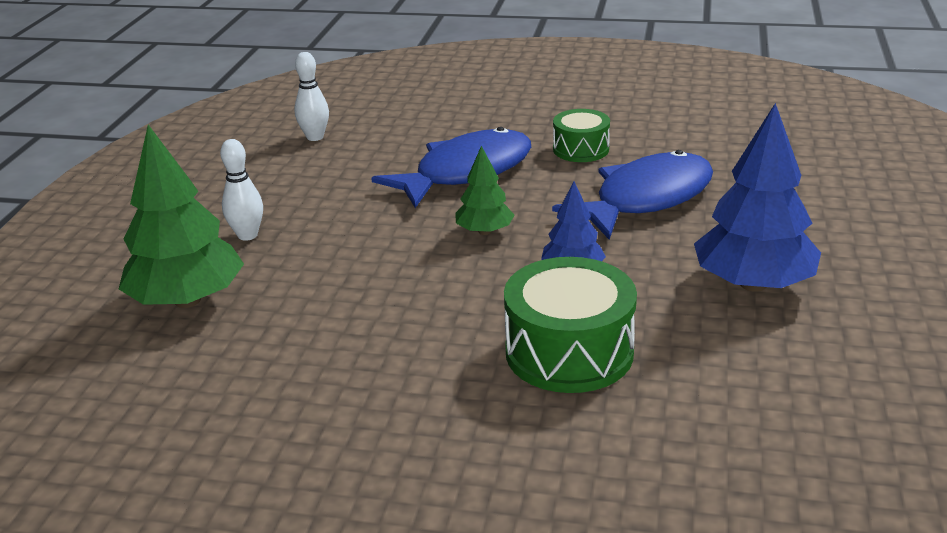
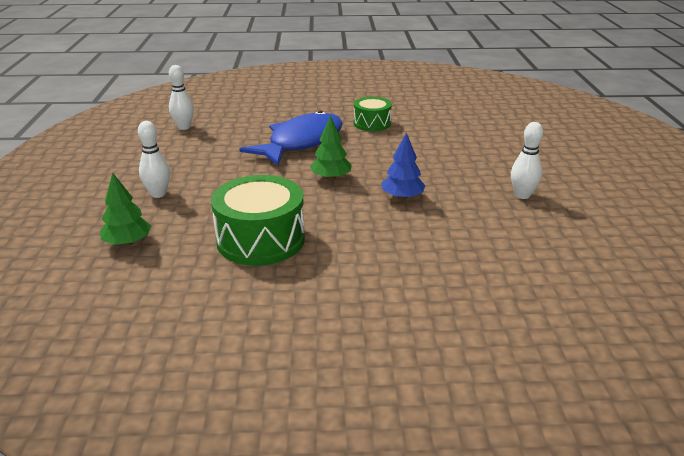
camera: 15 degrees left, 0 degrees up
(188, 300) = (128, 242): green tree -> green tree, size x0.54
(569, 352) = (425, 249): green drum -> green drum (261, 239)
(646, 199) = (429, 150): blue fish -> none
(753, 284) = (522, 195): blue tree -> white bowling pin

